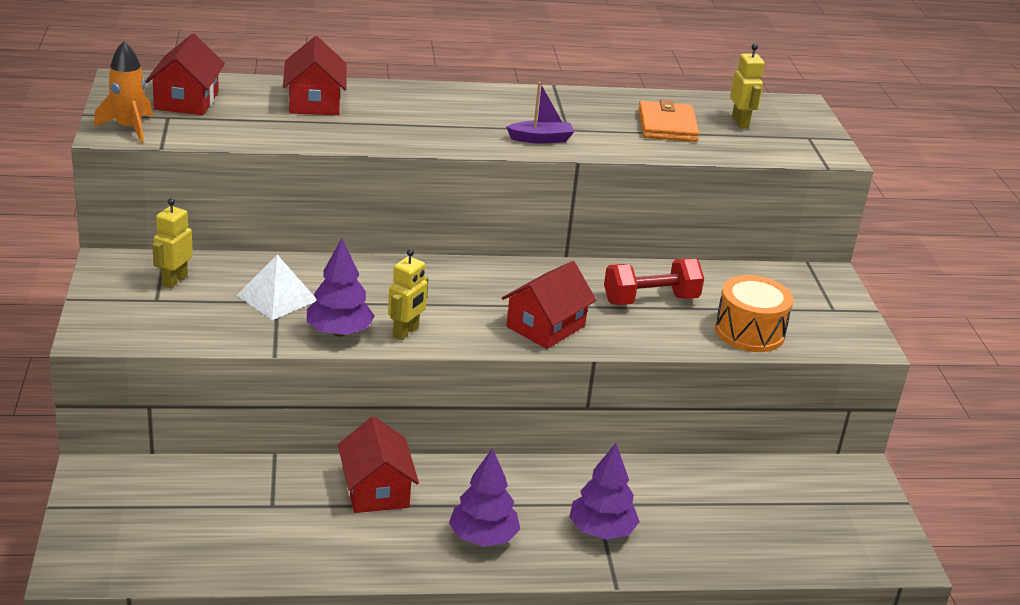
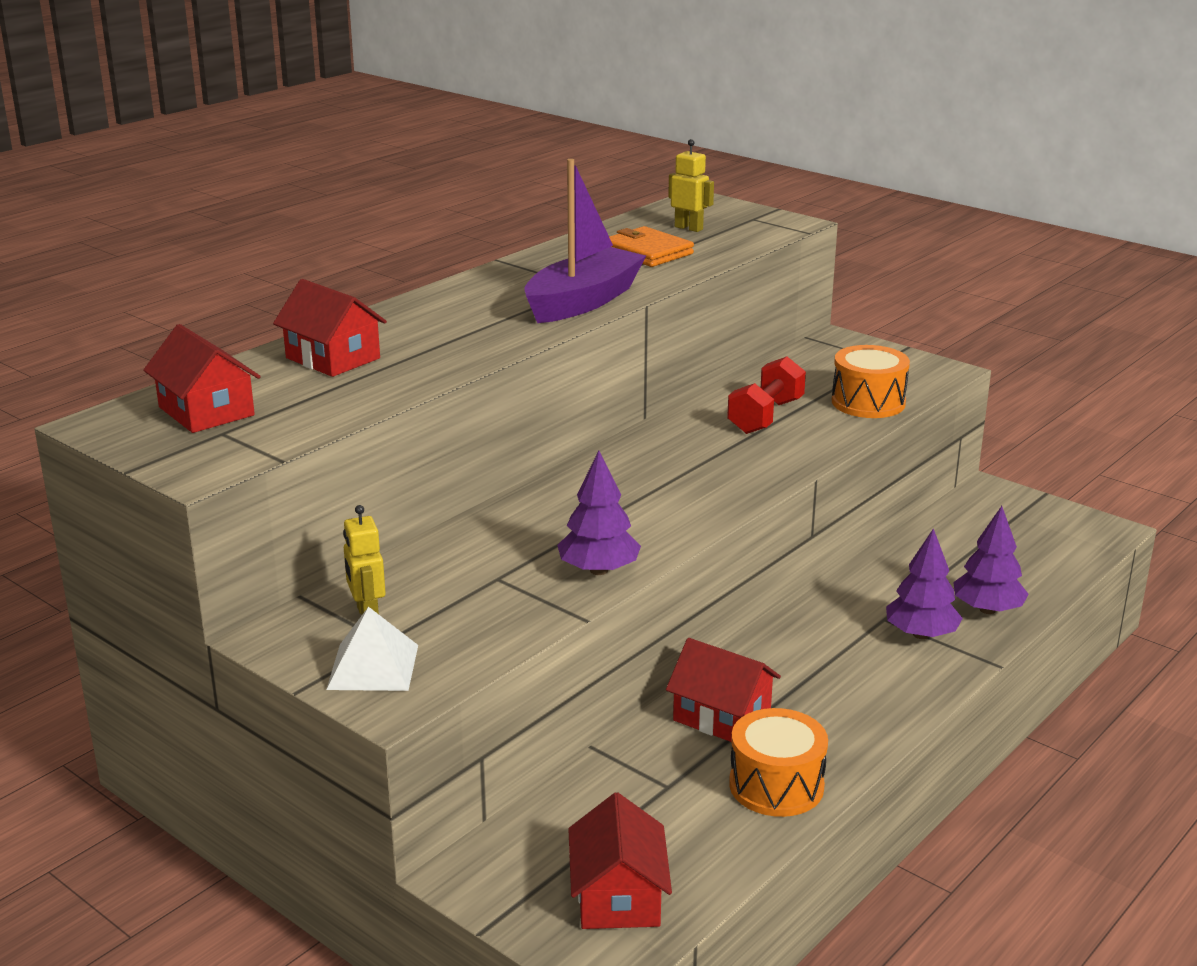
camera: 40 degrees left, 5 degrees down
(129, 128) = (207, 460): orange rocket -> none
(277, 298) = (490, 575): white pyramid -> white pyramid (373, 667)
(330, 550) = (776, 785): none -> orange drum
(406, 332) = (649, 539): yellow robot -> none
(483, 537) = (859, 695): purple tree -> purple tree (987, 609)
(541, 139) = (583, 301): purple boat -> purple boat, size x2.09
(545, 326) = (737, 475): red house -> red house (618, 896)

